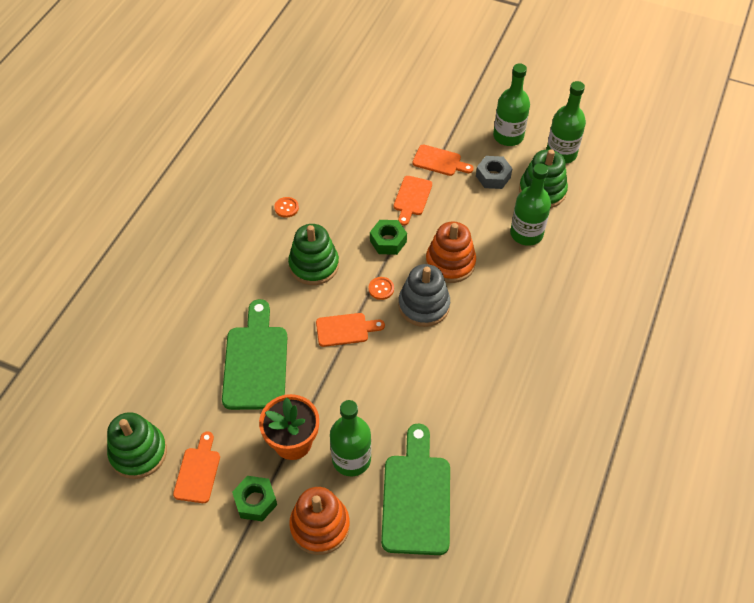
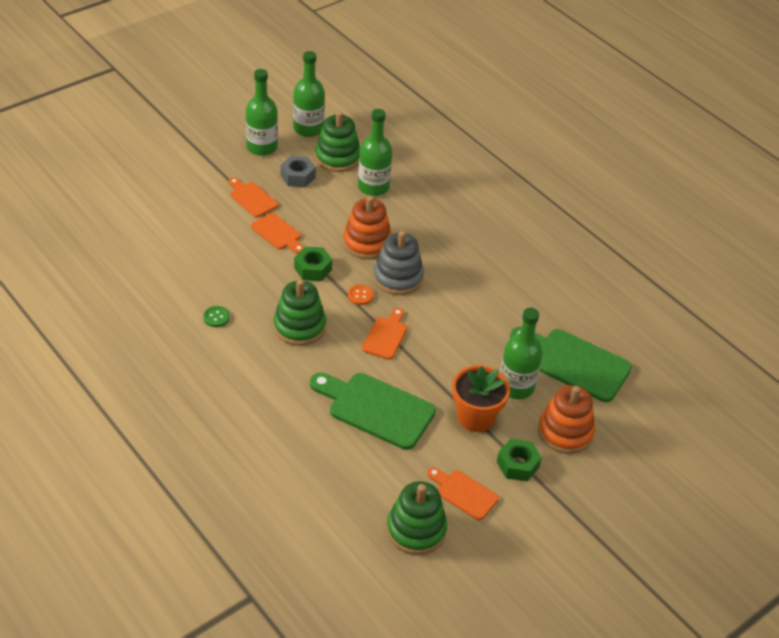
camera: 65 degrees left, 10 degrees down
(286, 208) = (216, 317): orange button -> green button
(439, 161) = (252, 198): orange cutting board -> orange cutting board turned 90 degrees counterclockwise

